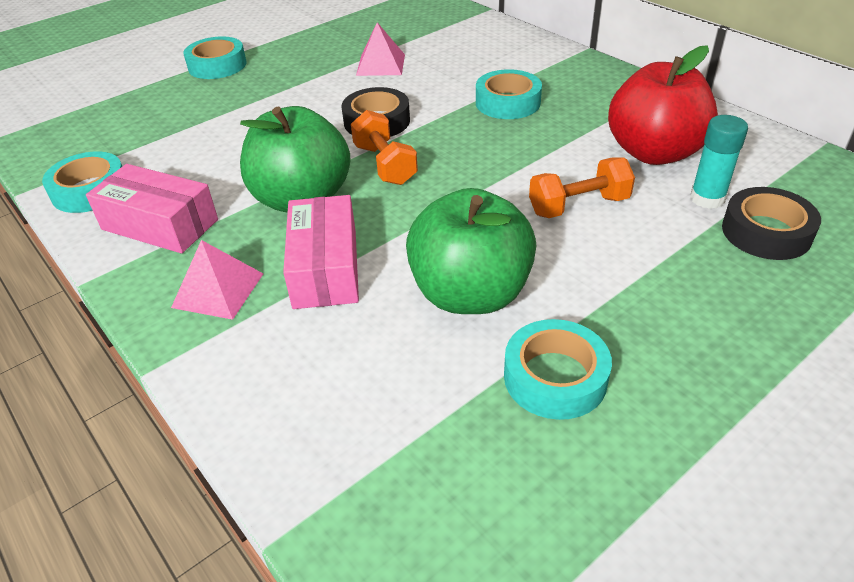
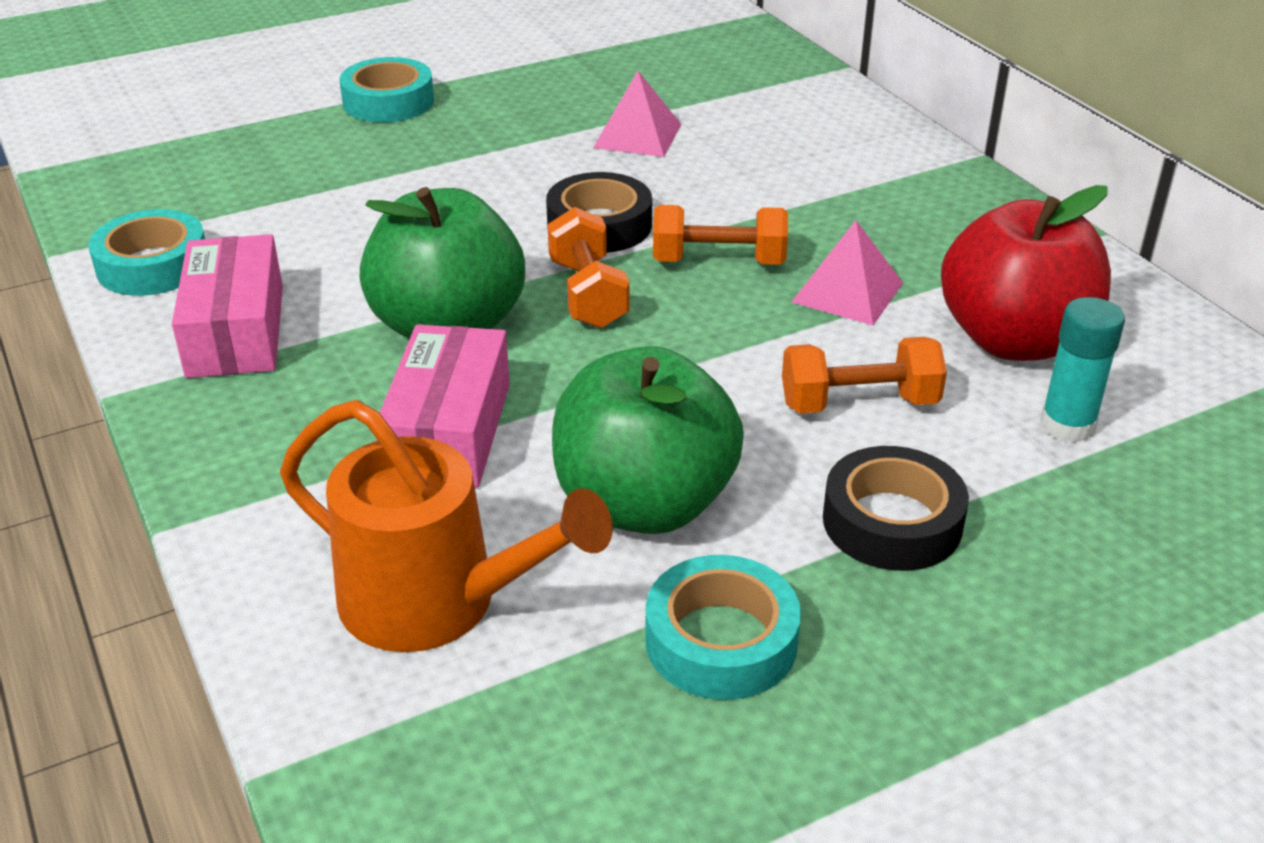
camera: 10 degrees right, 5 degrees down
(160, 225) = (235, 331): pink box -> pink box turned 45 degrees clockwise
(218, 290) = (289, 437): pink pyramid -> pink pyramid (847, 292)
(356, 387) = (435, 602): none -> orange watering can
(458, 132) = (718, 261): none -> orange dumbbell
(507, 102) = (814, 225): turquoise tape -> none
(766, 232) = (1138, 491): black tape -> black tape (892, 522)

